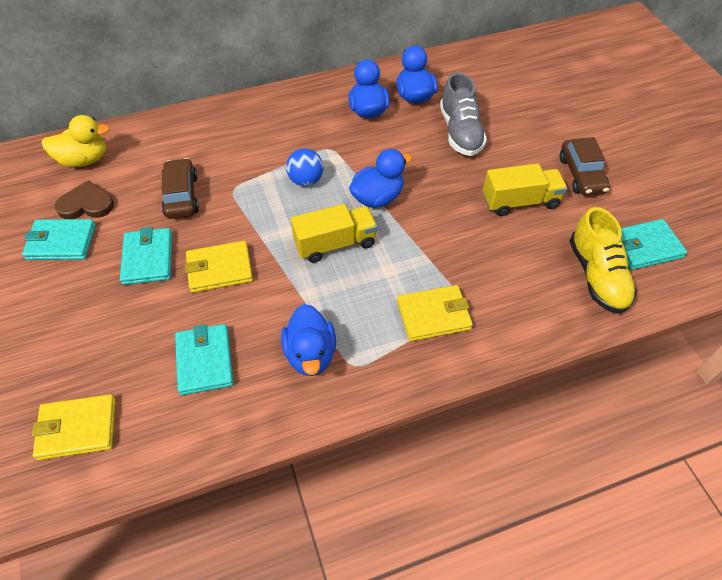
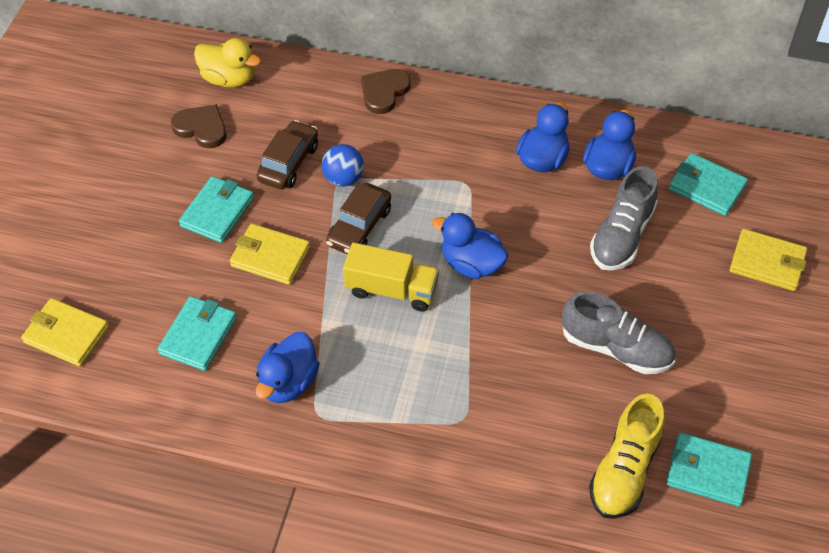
camera: 35 degrees right, 0 degrees up
(61, 242) = (157, 156): turquoise wallet -> turquoise wallet (707, 187)
(219, 117) = (384, 92): none -> brown heart
(306, 180) = (416, 207): blue ball -> blue ball (344, 178)
(377, 198) = (471, 264): blue duck -> blue duck turned 150 degrees counterclockwise
(433, 315) = (426, 412): yellow wallet -> yellow wallet (767, 262)
(520, 201) = (616, 348): yellow truck -> grey shoe
(581, 175) = (714, 356): brown car -> brown car (359, 227)

